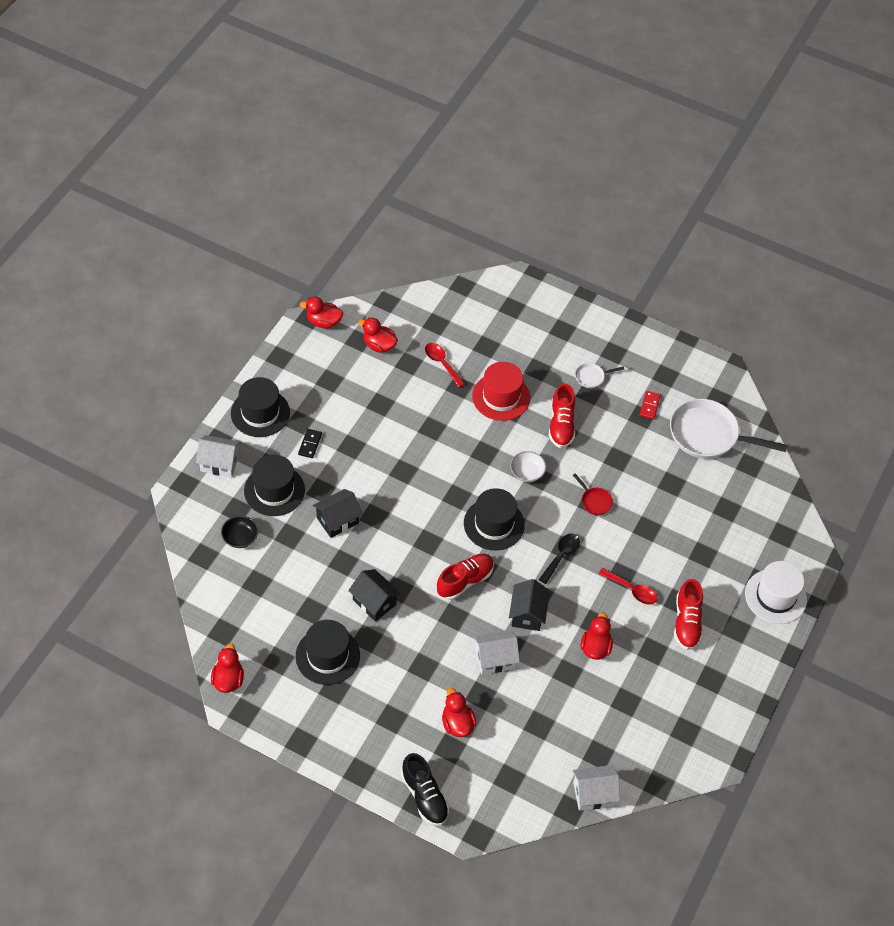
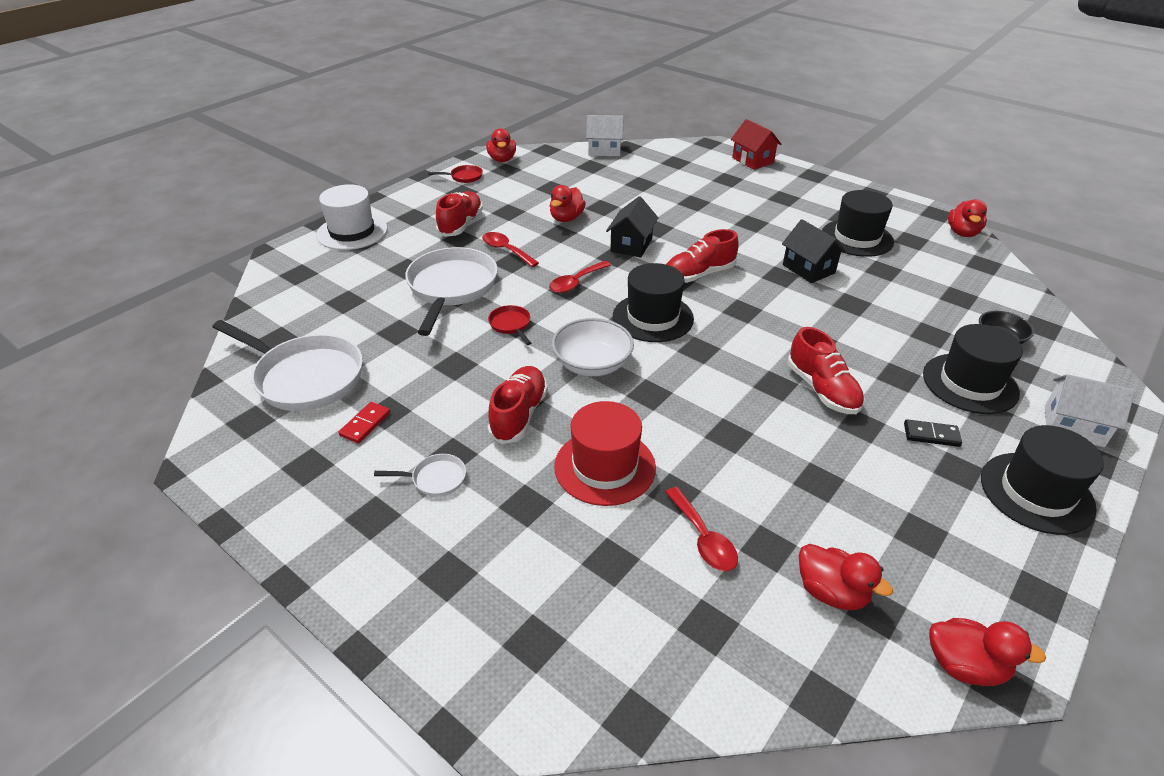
camera: 165 degrees left, 15 degrees down
(310, 444) = (931, 435): black domino -> black domino turned 75 degrees clockwise
(337, 520) = (867, 342): black house -> none
(373, 471) = (822, 390): none -> red shoe
(424, 796) = (752, 160): black shoe -> red house
(457, 723) = (719, 190): red duck -> red duck (502, 159)
(495, 659) = (674, 221): white house -> none
(527, 472) = (592, 364): white bowl -> white bowl, size x1.54
(561, 556) = (576, 282): black spoon -> red spoon
(655, 535) = (451, 288): none -> white pan
(721, 708) = (464, 177): none -> red pan

